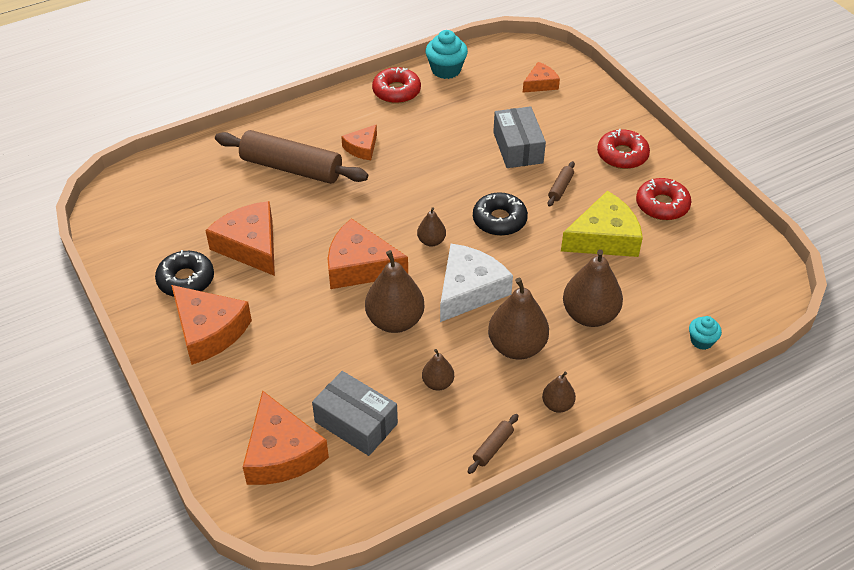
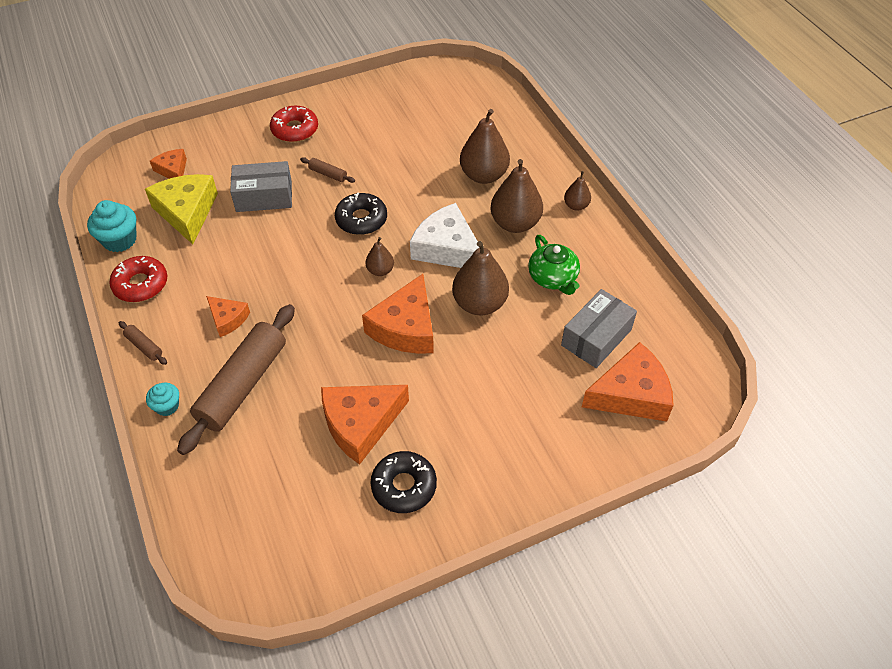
camera: 85 degrees left, 5 degrees up
(208, 331) = (481, 460): orange cheese -> none
(438, 383) = (553, 278): brown pear -> green teapot
(493, 447) = (618, 248): brown rolling pin -> brown rolling pin (144, 346)
(604, 238) = (396, 155): yellow cheese -> yellow cheese (187, 212)
(662, 205) = (364, 116): red donut -> none
(701, 341) = (515, 118): turquoise cupcake -> turquoise cupcake (167, 406)

